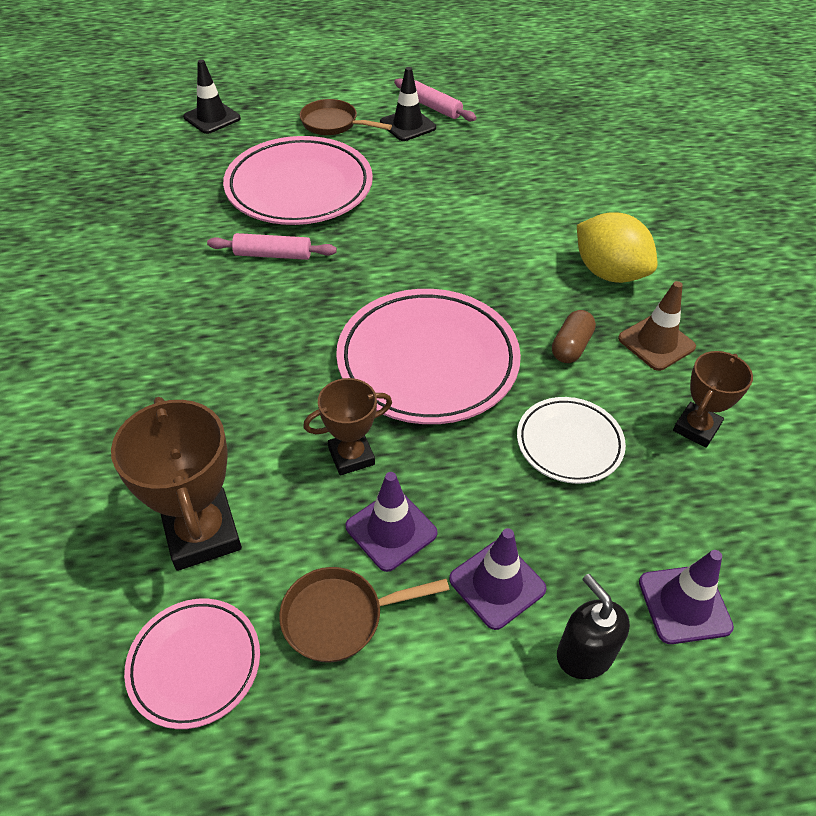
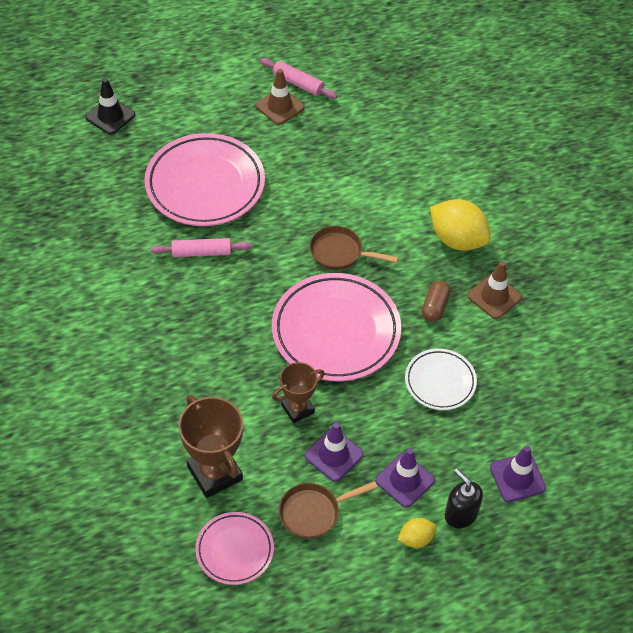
camera: 10 degrees left, 5 degrees up
(333, 124) = (216, 112): brown pan -> brown pan (340, 253)
(408, 125) = (279, 106): black traffic cone -> brown traffic cone
(503, 688) = (416, 539): none -> yellow lemon
(696, 428) = (523, 360): brown trophy -> none

